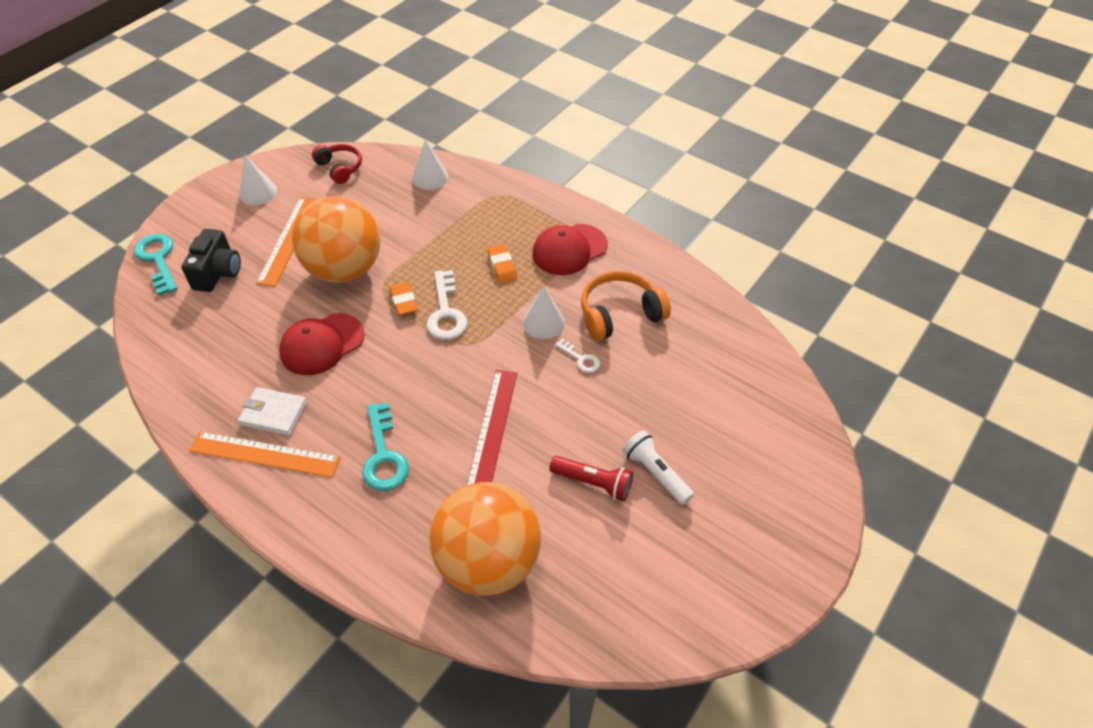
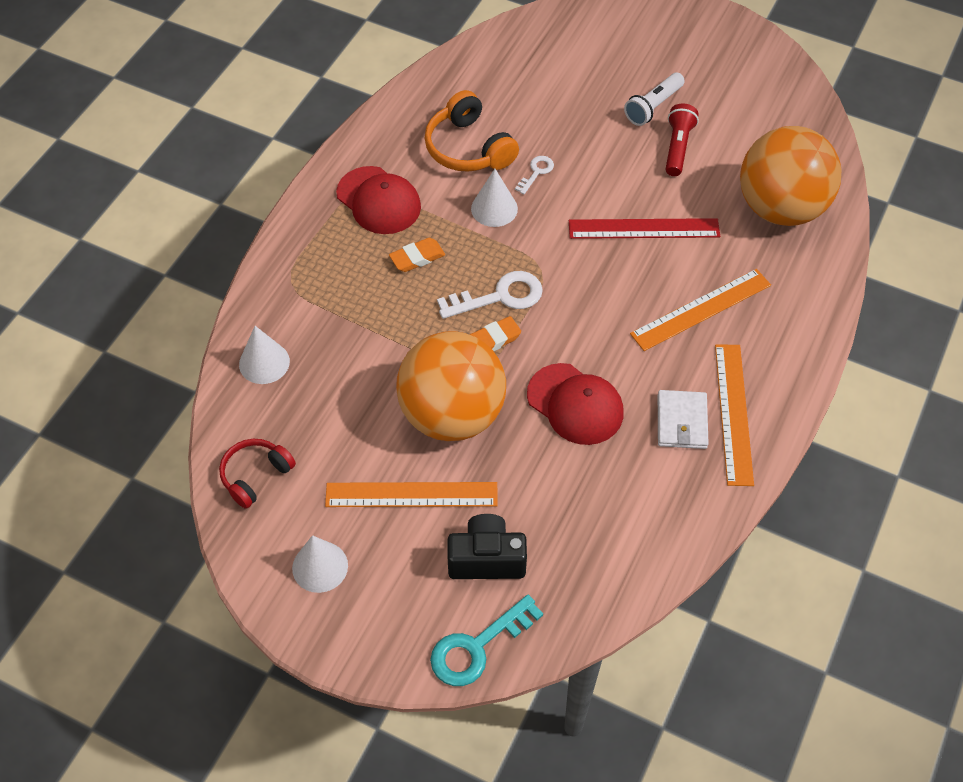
camera: 100 degrees left, 5 degrees up
(383, 455) = (701, 309): turquoise key -> orange ruler

